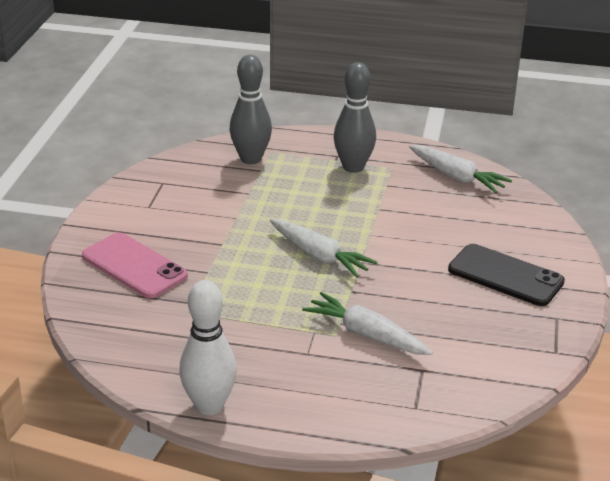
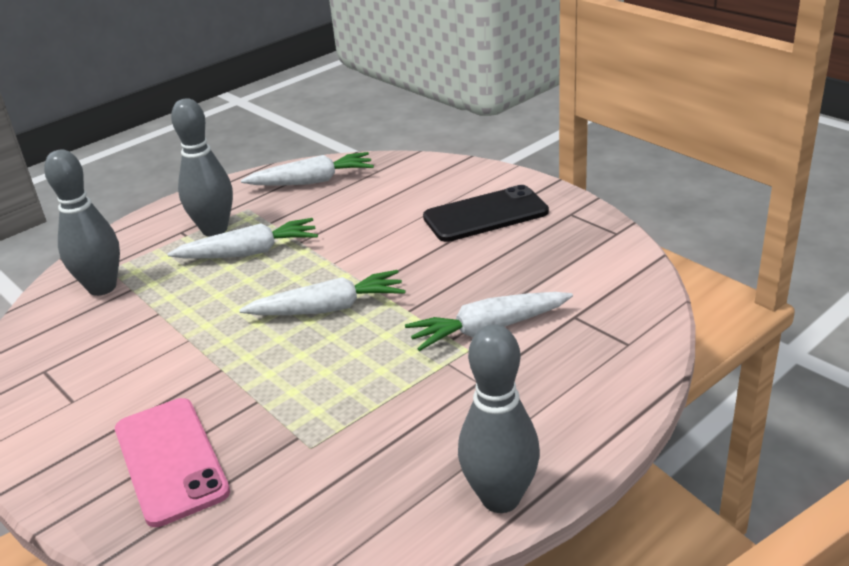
camera: 50 degrees left, 0 degrees up
(134, 266) = (170, 460): pink phone -> pink phone turned 75 degrees clockwise
(209, 405) = (500, 498): white bowling pin -> grey bowling pin
(344, 194) = (249, 252): none -> white carrot

